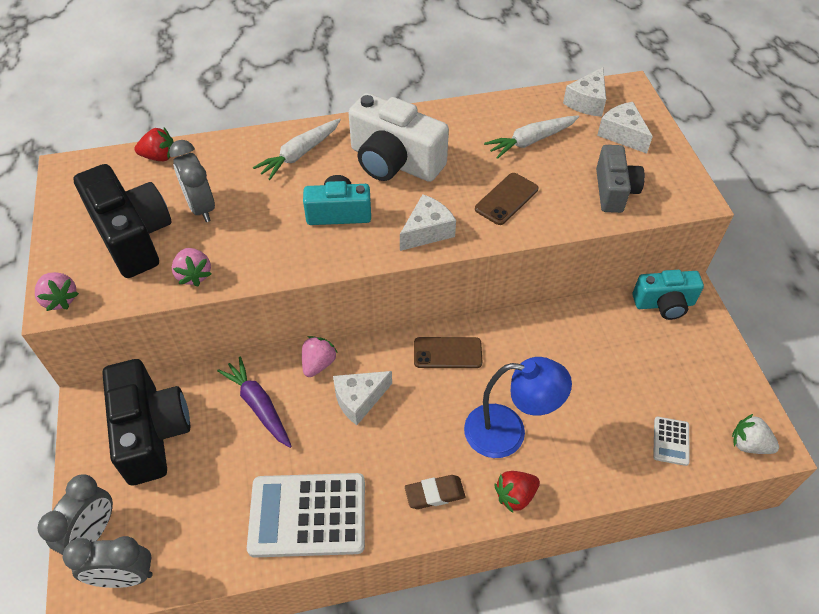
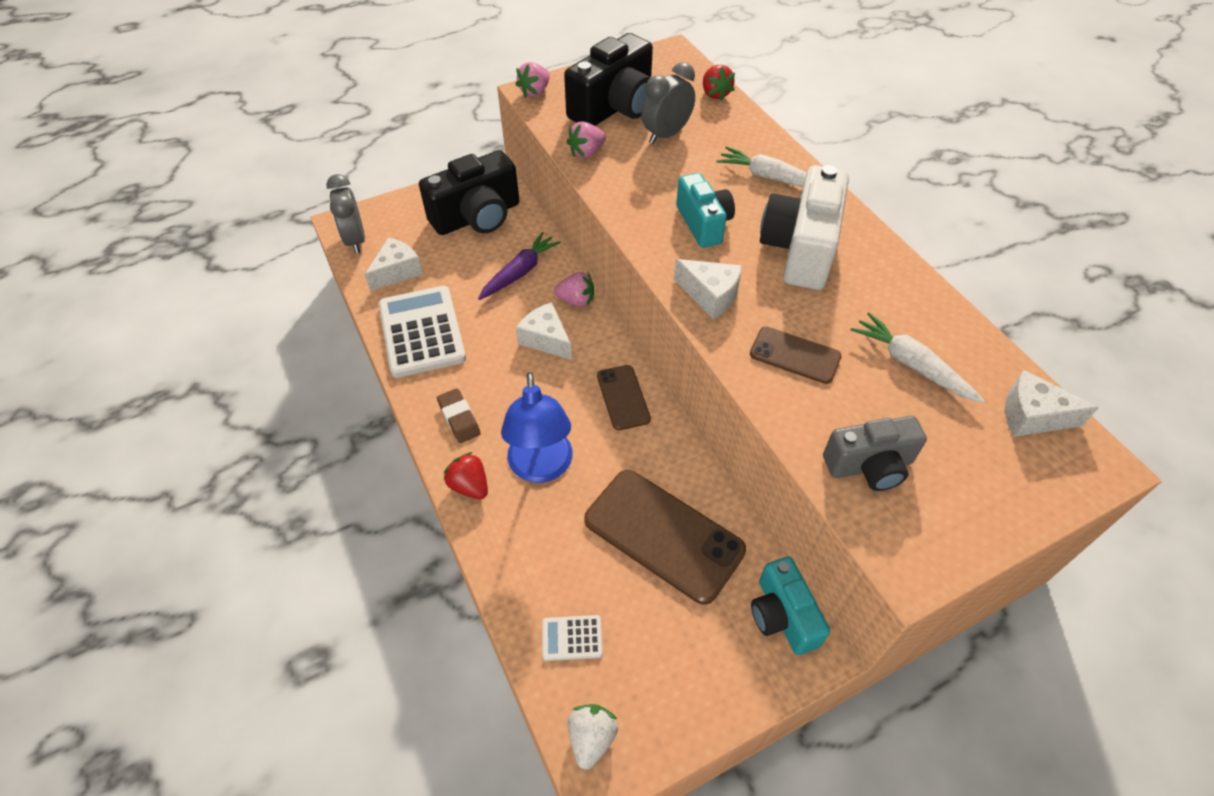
camera: 75 degrees right, 0 degrees up
(93, 533) = (386, 213): grey clock -> none
(589, 358) = (663, 535): none -> brown phone
(622, 134) = (990, 465): white cheese -> white cheese (397, 271)

